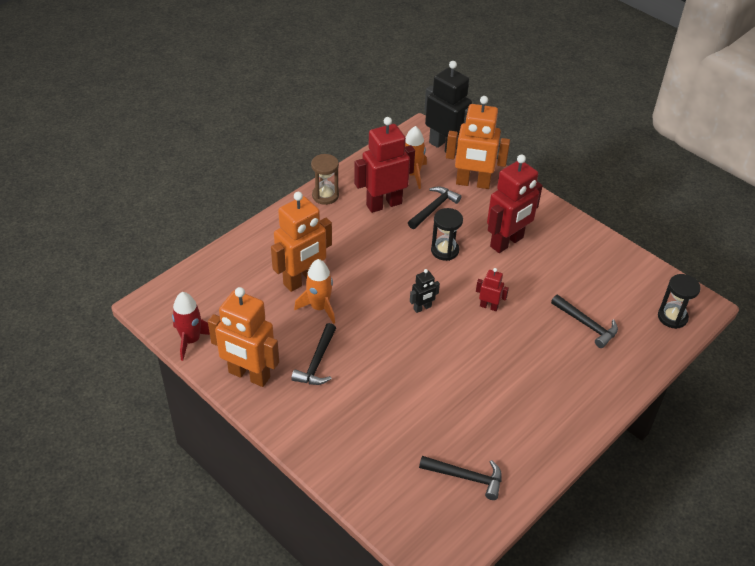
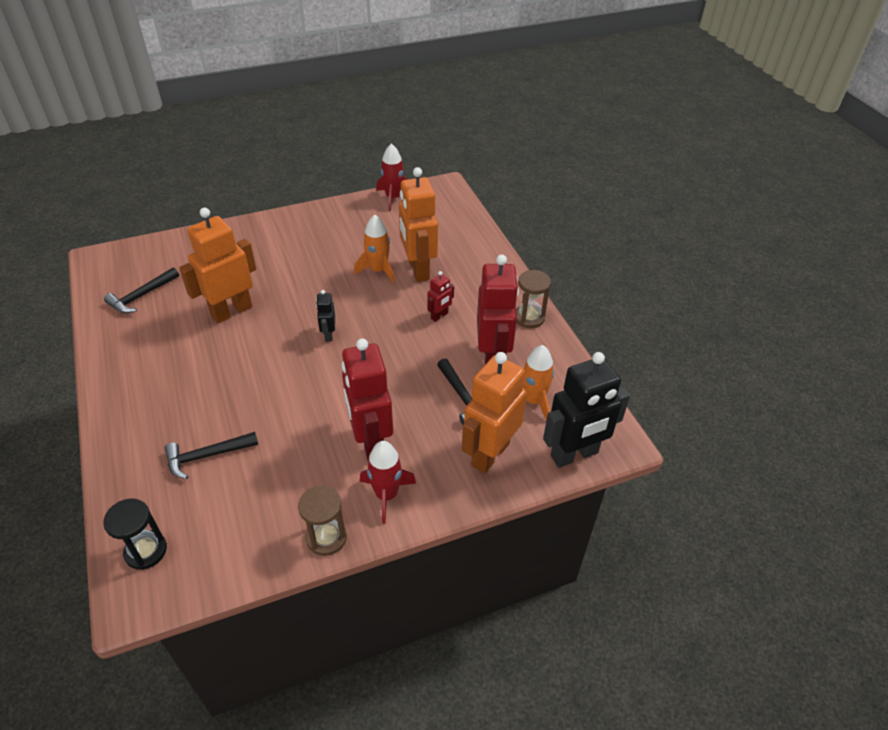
camera: 115 degrees right, 0 degrees up
(249, 375) = (336, 216): orange robot -> orange robot (231, 311)
(317, 362) = (320, 252): black hammer -> none
(444, 250) = (392, 381): black hourglass -> none
(489, 306) = (293, 384): red robot -> red robot (439, 316)
(540, 220) = (386, 495): none -> red rocket
(591, 236) = (326, 538): none -> brown hourglass

